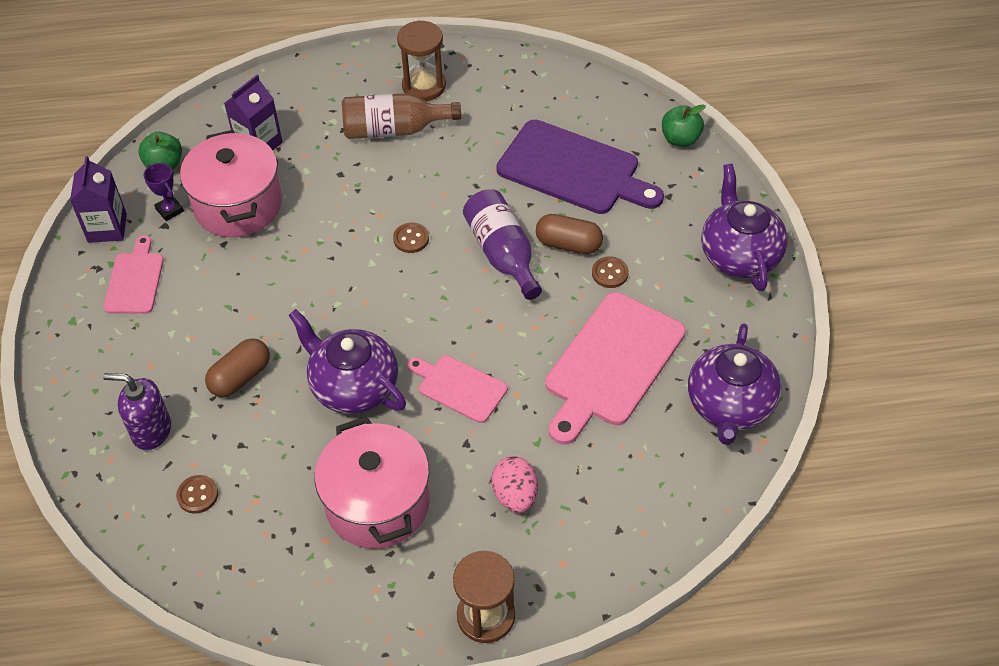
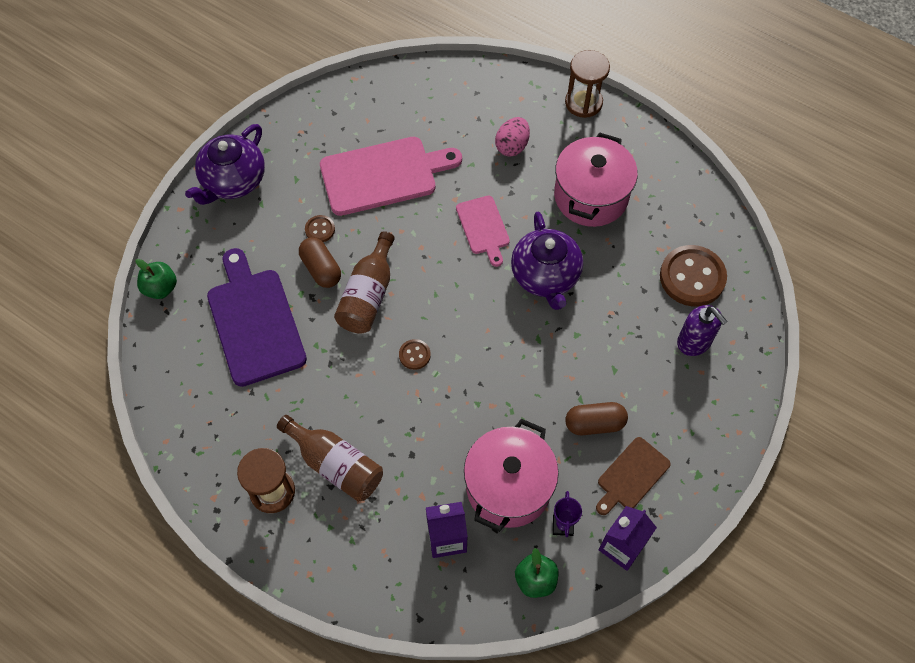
camera: 140 degrees left, 10 degrees up
(135, 280) = (631, 476): pink cutting board -> brown cutting board
(197, 495) = (692, 277): brown button -> brown button, size x2.14
(240, 377) = (611, 337): brown capsule -> brown capsule (594, 424)
(503, 254) = (368, 295): purple bottle -> brown bottle
(730, 406) = (348, 106): purple teapot -> none

